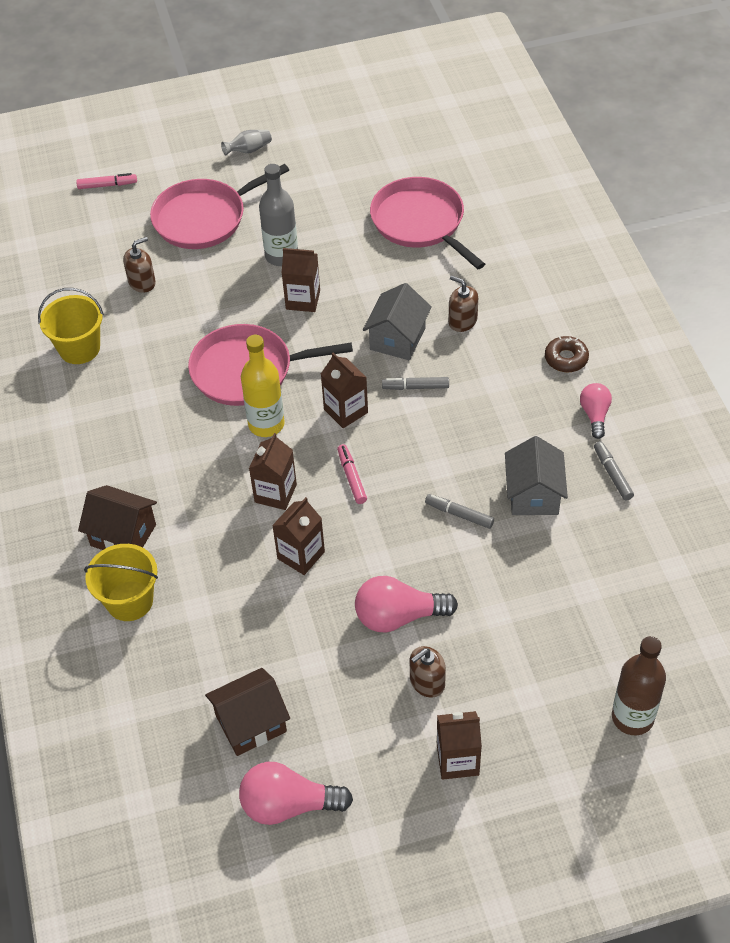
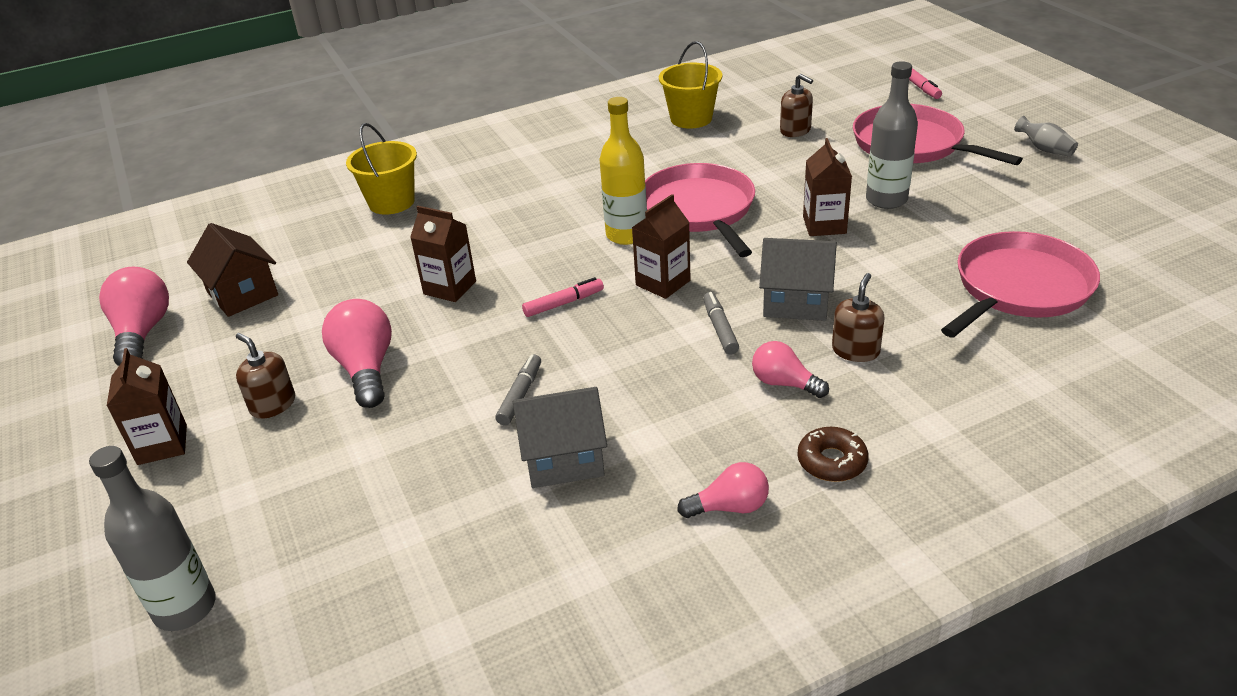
camera: 80 degrees right, 15 degrees down
(123, 535) = (468, 184): brown house -> none
(275, 493) = (532, 257): brown carton -> none
(486, 365) = (784, 383): none -> pink light bulb
(612, 474) = (617, 540): grey marker -> none
(632, 717) = (185, 608): brown bottle -> grey bottle

